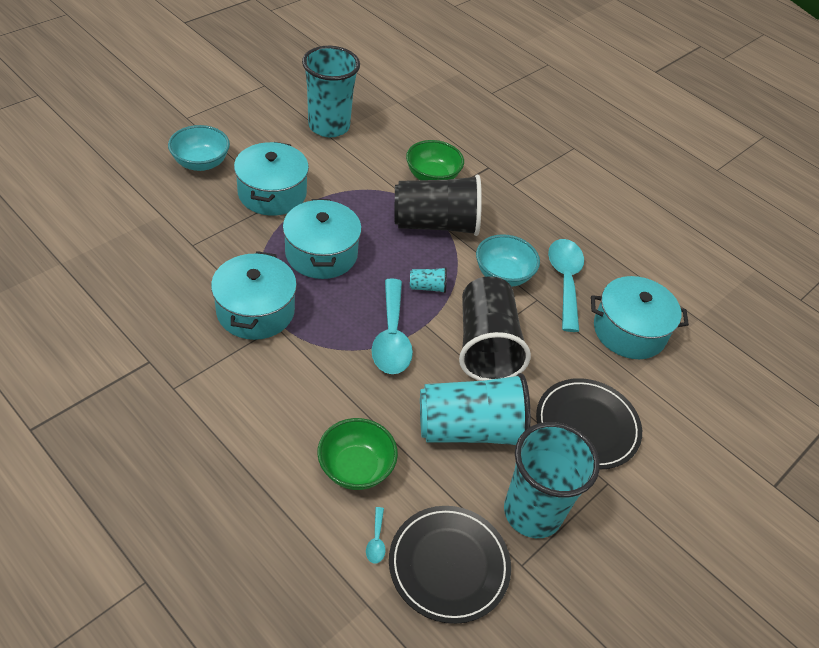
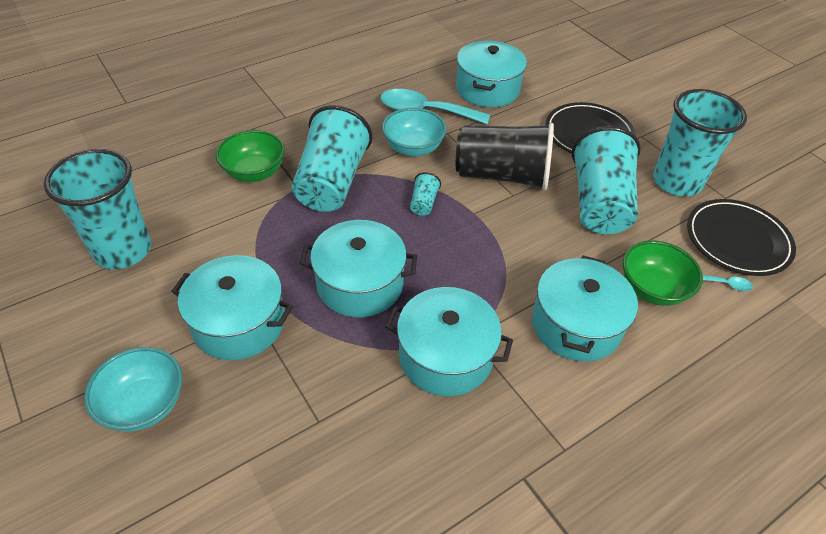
camera: 75 degrees left, 0 degrees up
(300, 401) = (576, 324): none -> turquoise pot
(391, 337) = (490, 240): turquoise spoon -> none
(435, 224) = (332, 182): black cup -> turquoise cup

